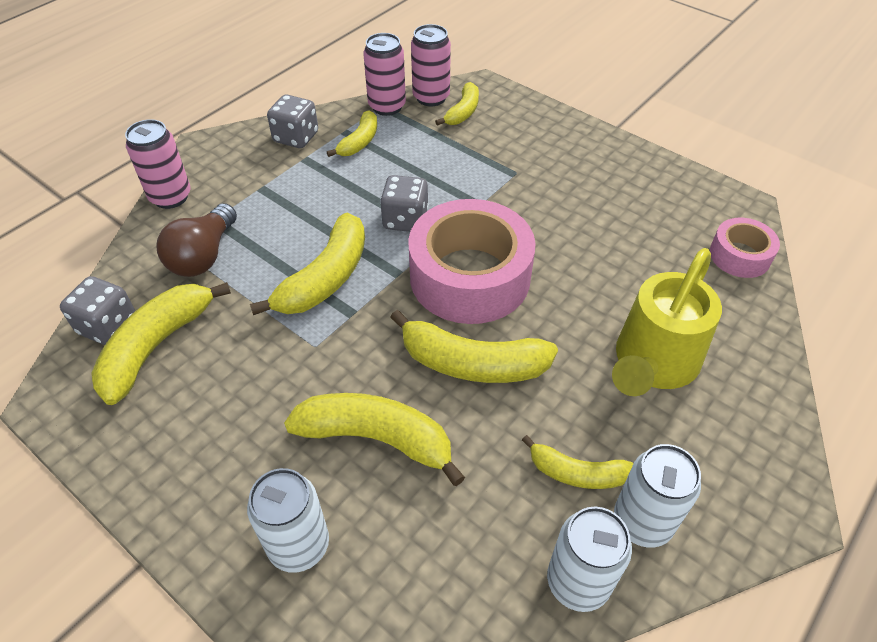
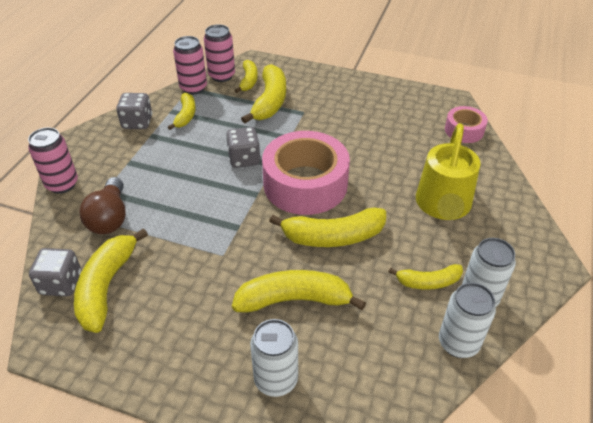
camera: 20 degrees left, 5 degrees down
(325, 278) = (207, 210): yellow banana -> yellow banana (270, 101)

